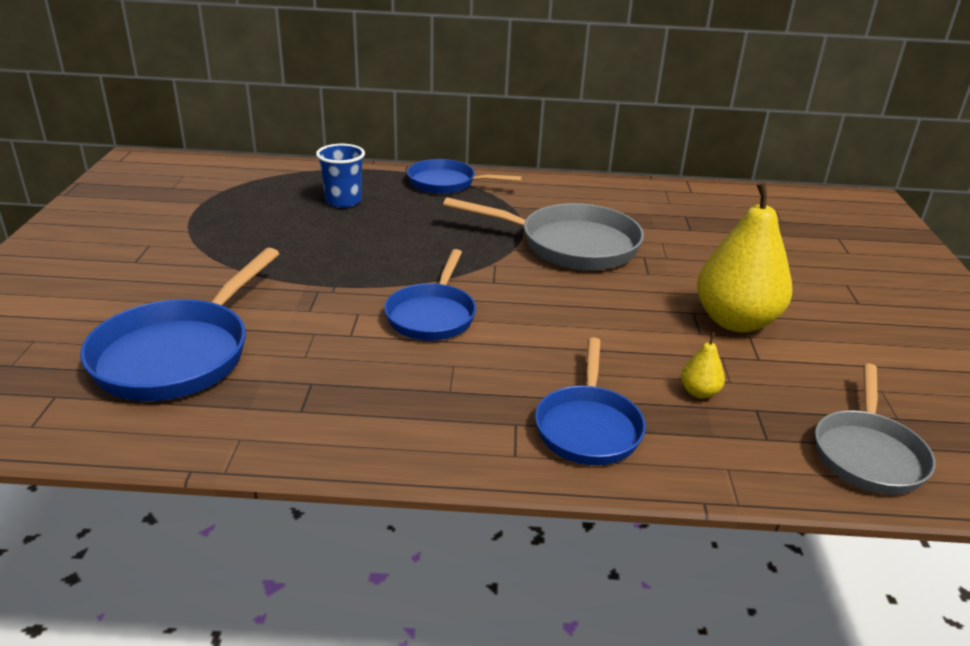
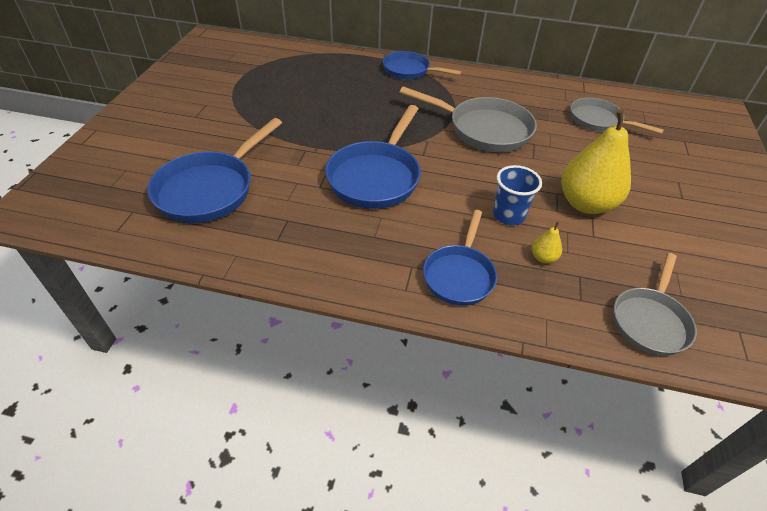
camera: 10 degrees right, 15 degrees up
(343, 201) = (336, 80): blue cup -> blue cup (508, 215)
(432, 315) = (376, 177): blue pan -> blue pan, size x1.53
(721, 223) = (598, 121): none -> grey pan

